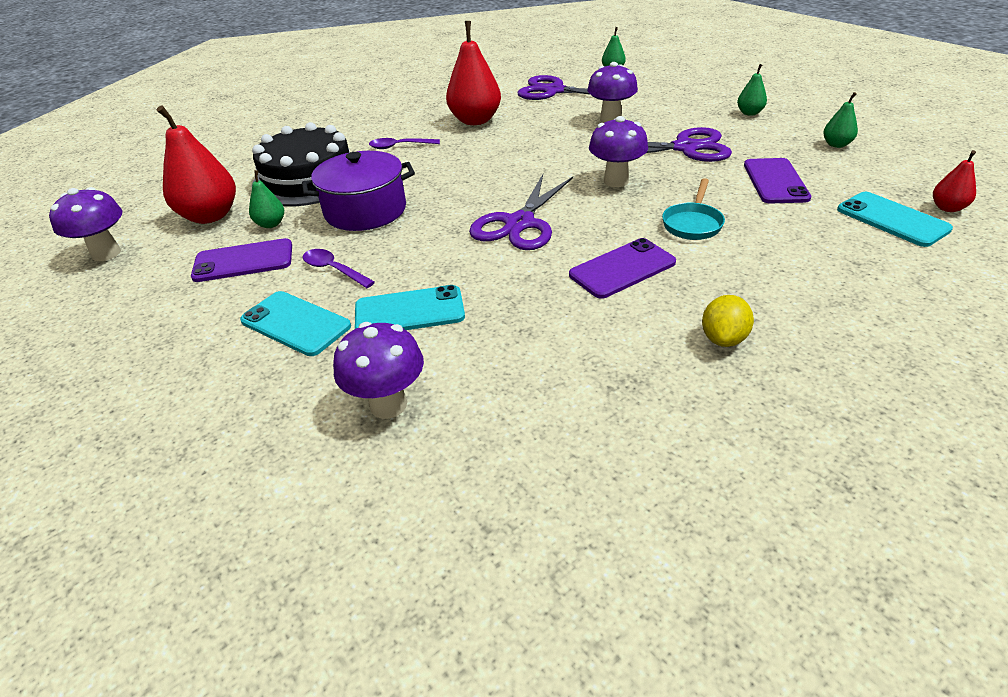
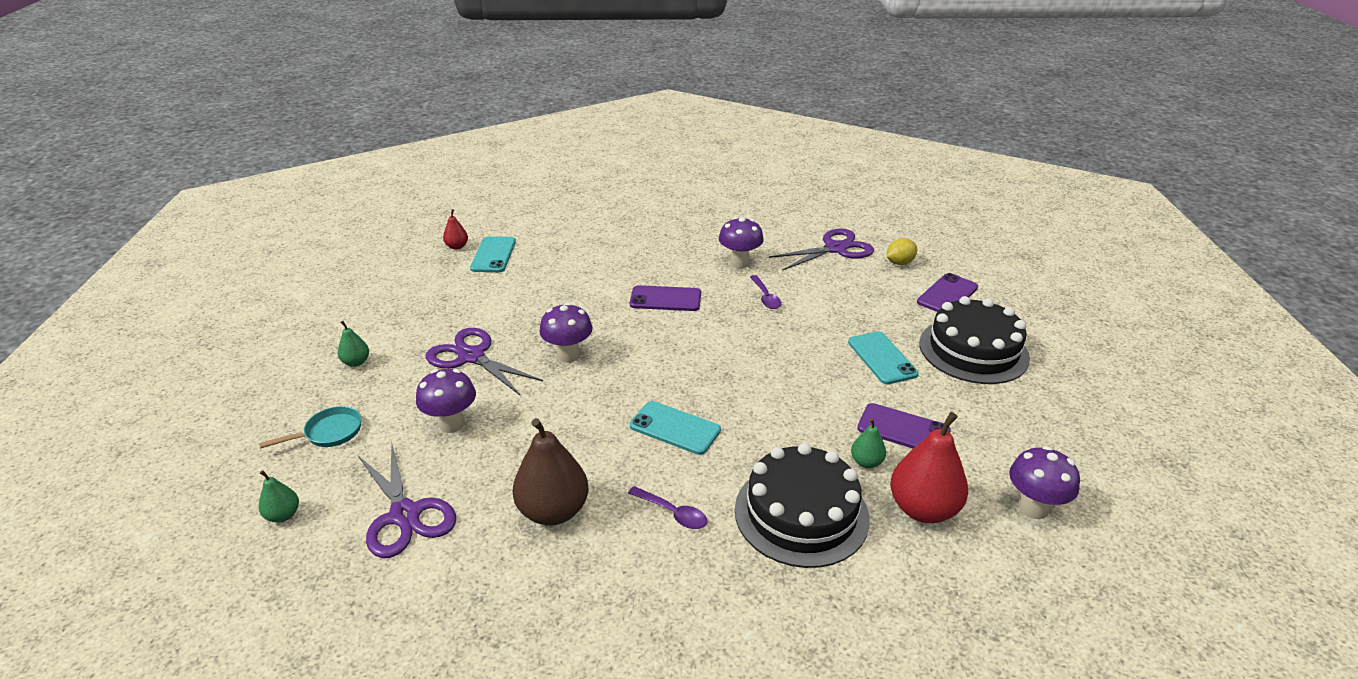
camera: 145 degrees left, 5 degrees down
(165, 396) = (973, 350): none -> black cake
(333, 270) = (837, 385): purple spoon -> purple spoon (765, 297)
(365, 211) = (776, 432): purple pot -> none
(388, 405) = (852, 295): purple mushroom -> purple mushroom (739, 263)
(409, 311) = (808, 333): turquoise phone -> turquoise phone (675, 428)
(475, 120) = (553, 511): red pear -> brown pear
(520, 223) = (679, 356): purple scissors -> purple scissors (835, 249)
(692, 224) = (585, 302): turquoise pan -> turquoise pan (329, 433)
(723, 339) = (674, 253): yellow lemon -> yellow lemon (899, 263)
(775, 181) = (487, 301): purple phone -> purple phone (947, 295)
(836, 144) = (392, 304): green pear -> none

